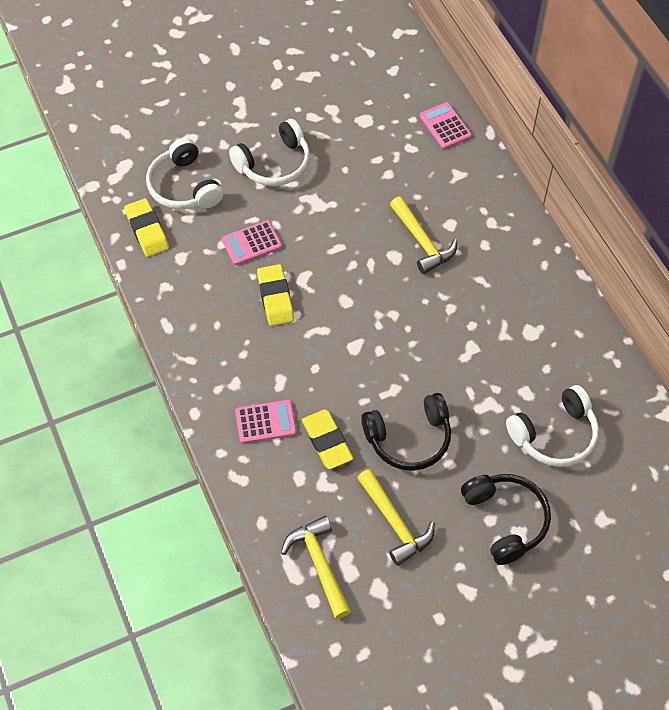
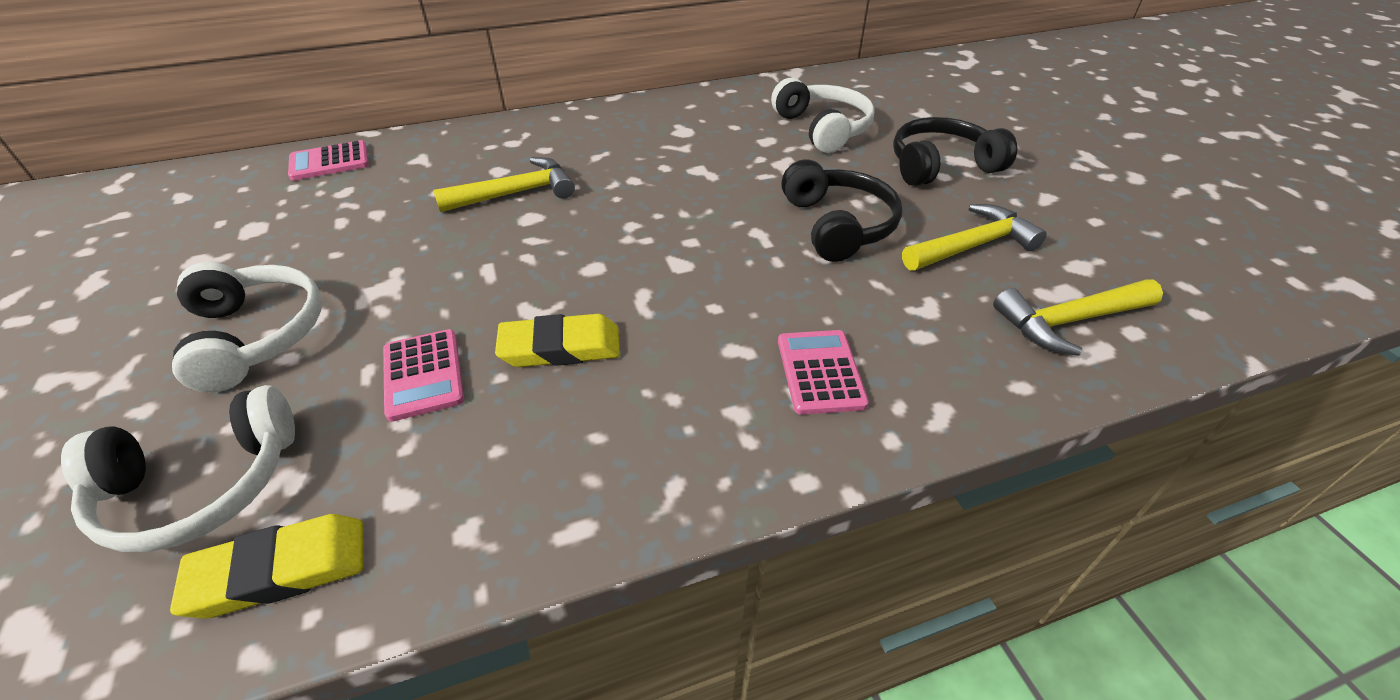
camera: 85 degrees left, 15 degrees down
(327, 441) = (851, 301): yellow eraser -> none

